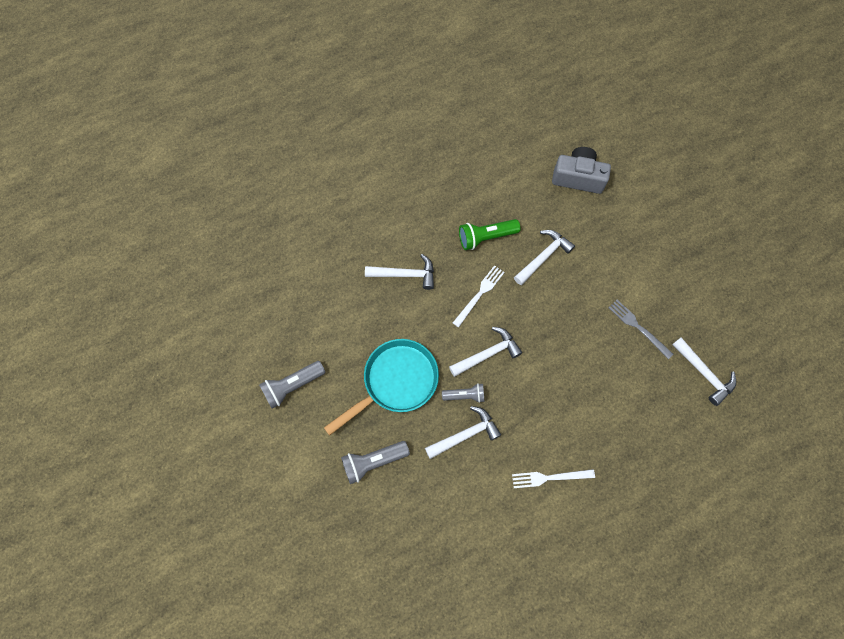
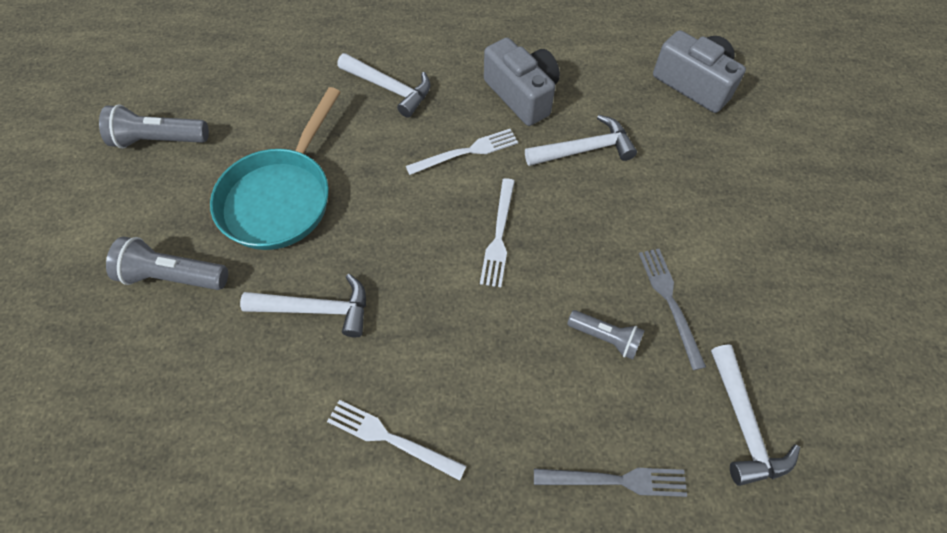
camera: 30 degrees right, 10 degrees down
(395, 382) = (281, 197): turquoise pan -> turquoise pan turned 120 degrees clockwise
(465, 395) = (355, 260): grey flashlight -> grey flashlight (605, 337)
(486, 237) = (522, 95): green flashlight -> grey camera
(487, 354) = (424, 225): white hammer -> none
(531, 337) = (498, 235): none -> white fork
(663, 435) = (615, 480): none -> grey fork

